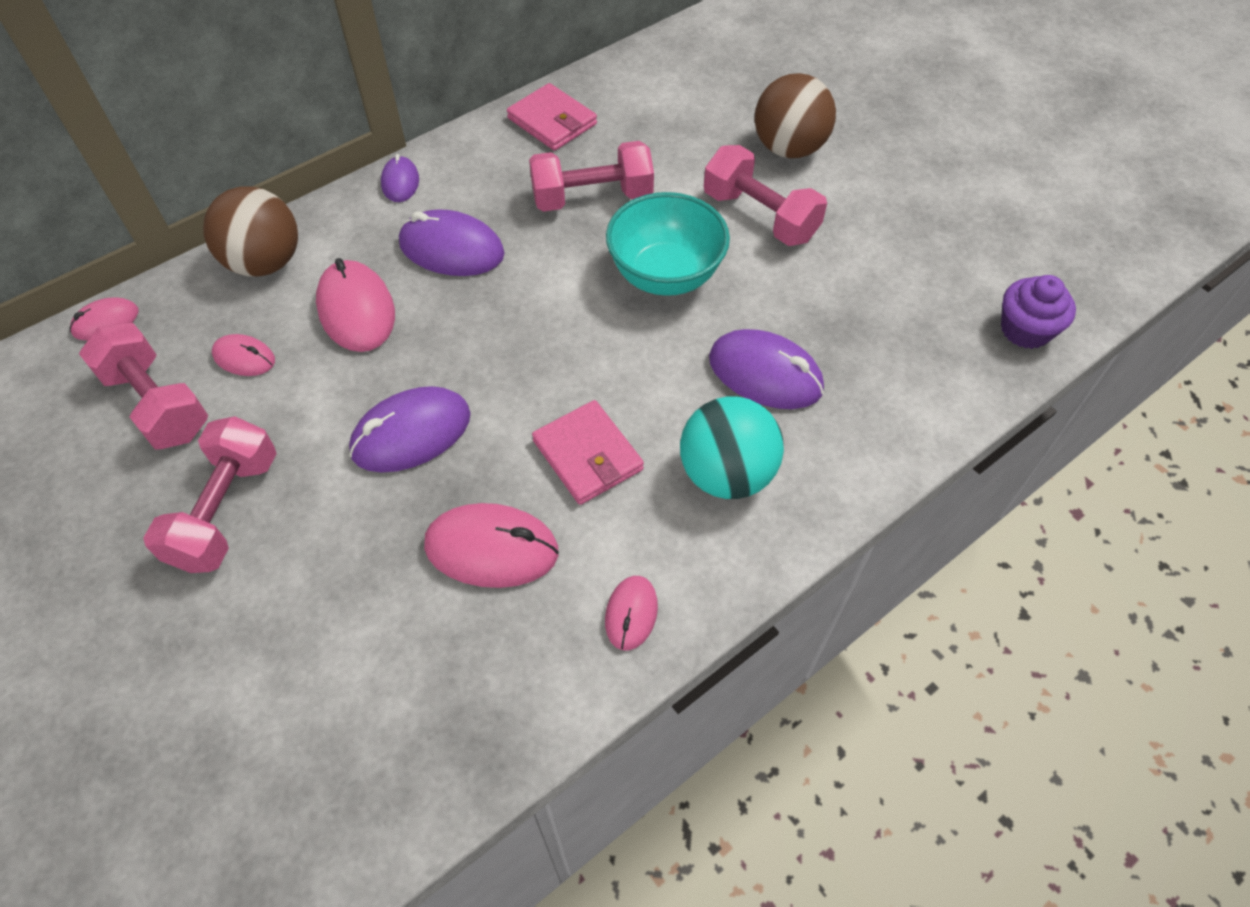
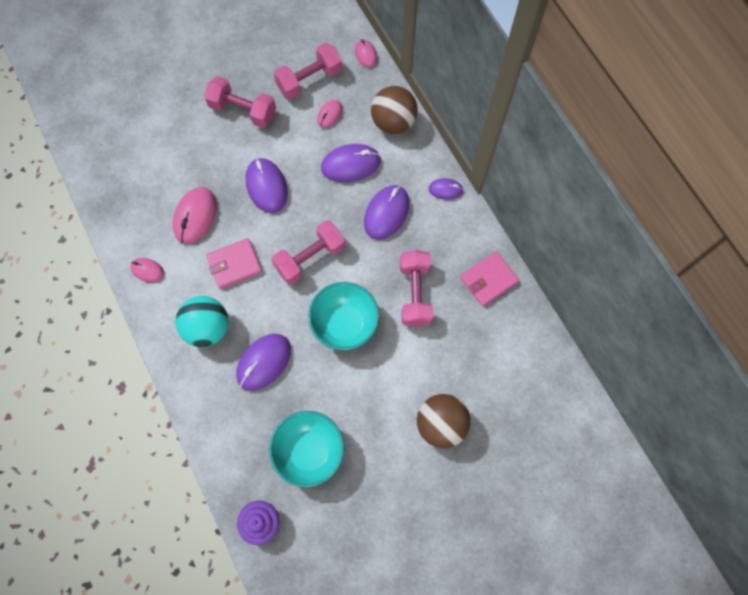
camera: 100 degrees right, 15 degrees up
(356, 310) = (351, 165): pink mouse -> purple mouse
(760, 216) = (382, 389): pink dumbbell -> pink dumbbell (310, 258)
(890, 288) = (309, 451): none -> turquoise bowl

